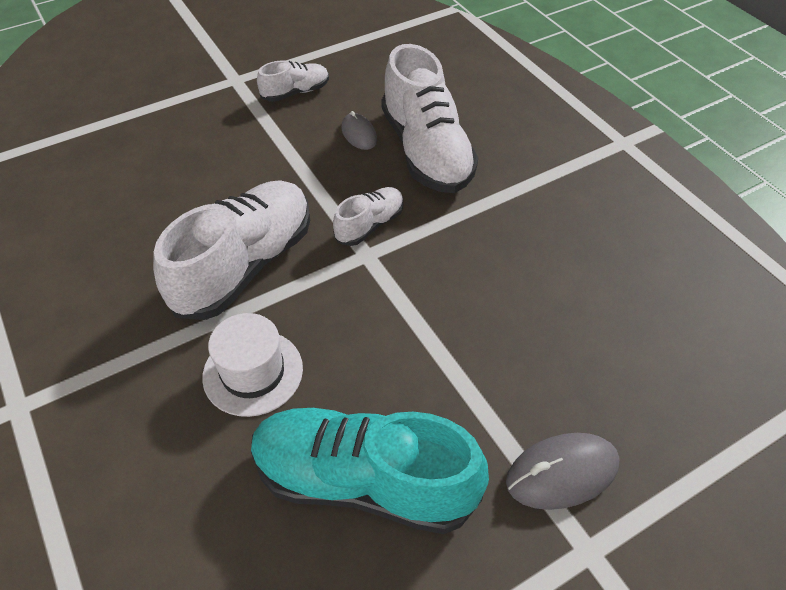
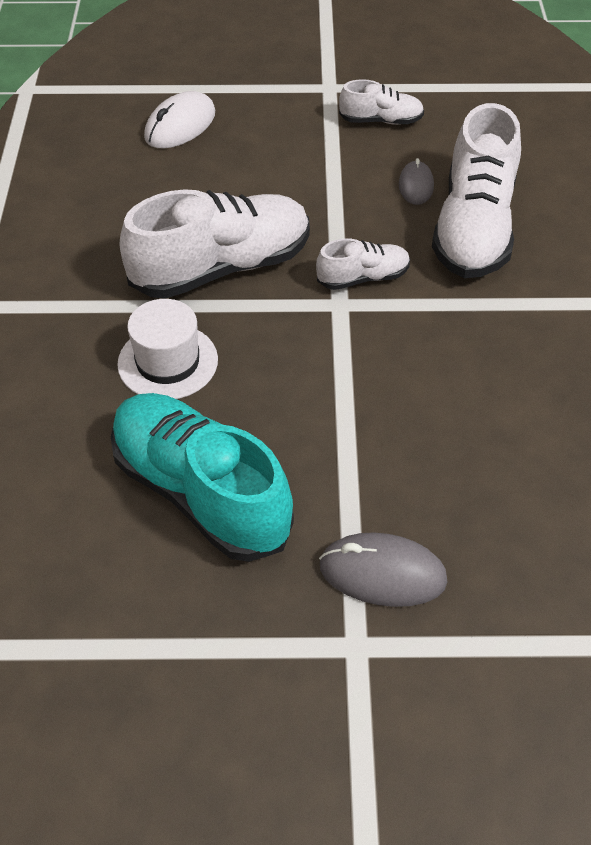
camera: 30 degrees right, 0 degrees up
(125, 155) = (180, 125): none -> white mouse

